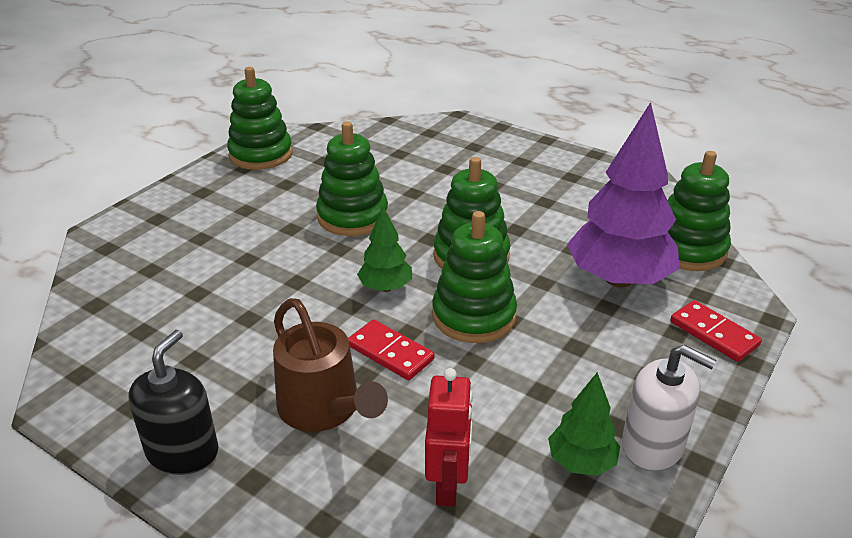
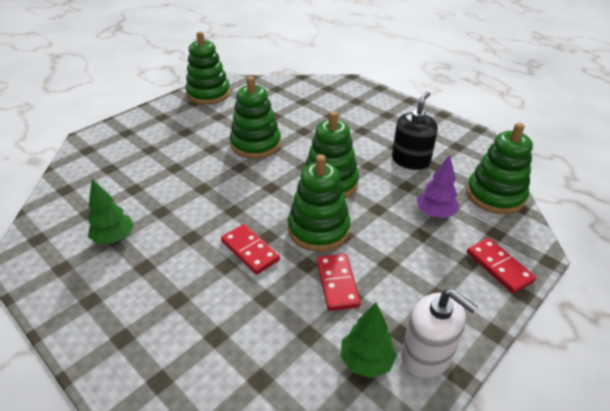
camera: 10 degrees right, 5 degrees up
(182, 452) = (82, 307): black soap dispenser -> black soap dispenser (410, 161)
(324, 409) = (190, 288): brown watering can -> none
(385, 287) = (262, 200): green tree -> green tree (114, 238)
(448, 485) = (259, 364): red robot -> none
(518, 378) = (337, 283): none -> red domino
(618, 279) = (435, 213): purple tree -> purple tree, size x0.50

